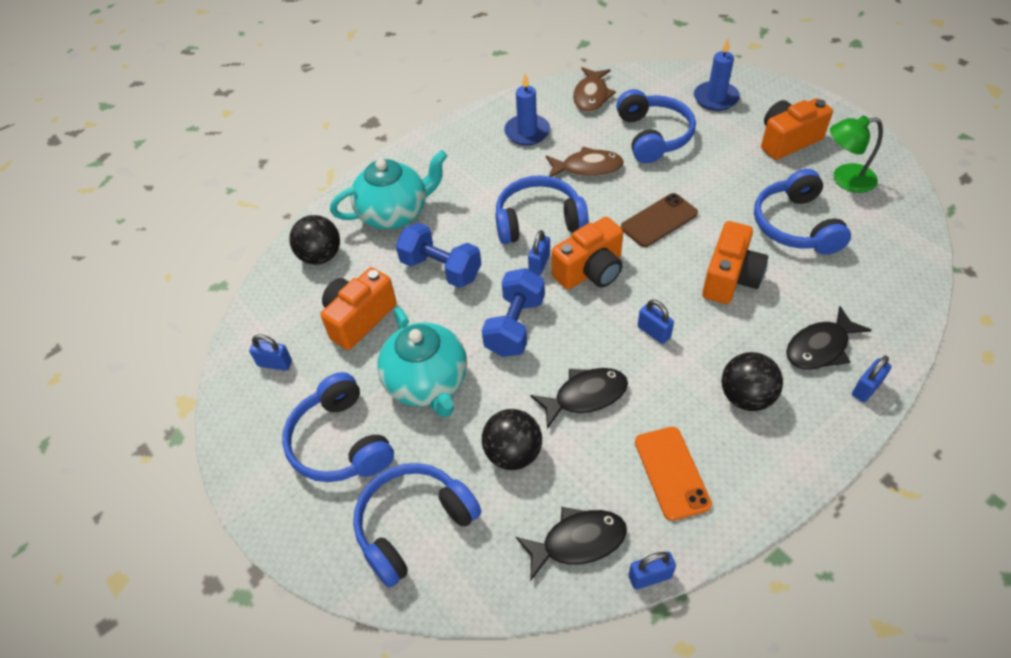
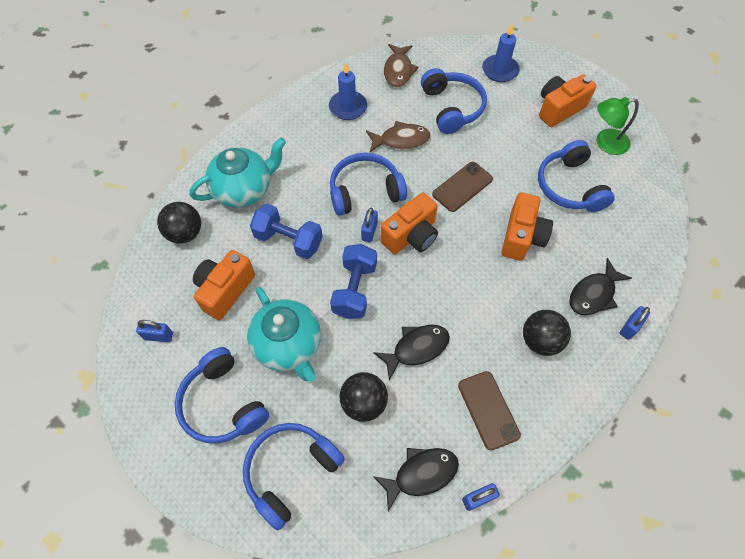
camera: 10 degrees left, 10 degrees up
(654, 332) = (465, 288): blue padlock -> none
(671, 472) = (488, 410): orange phone -> brown phone

